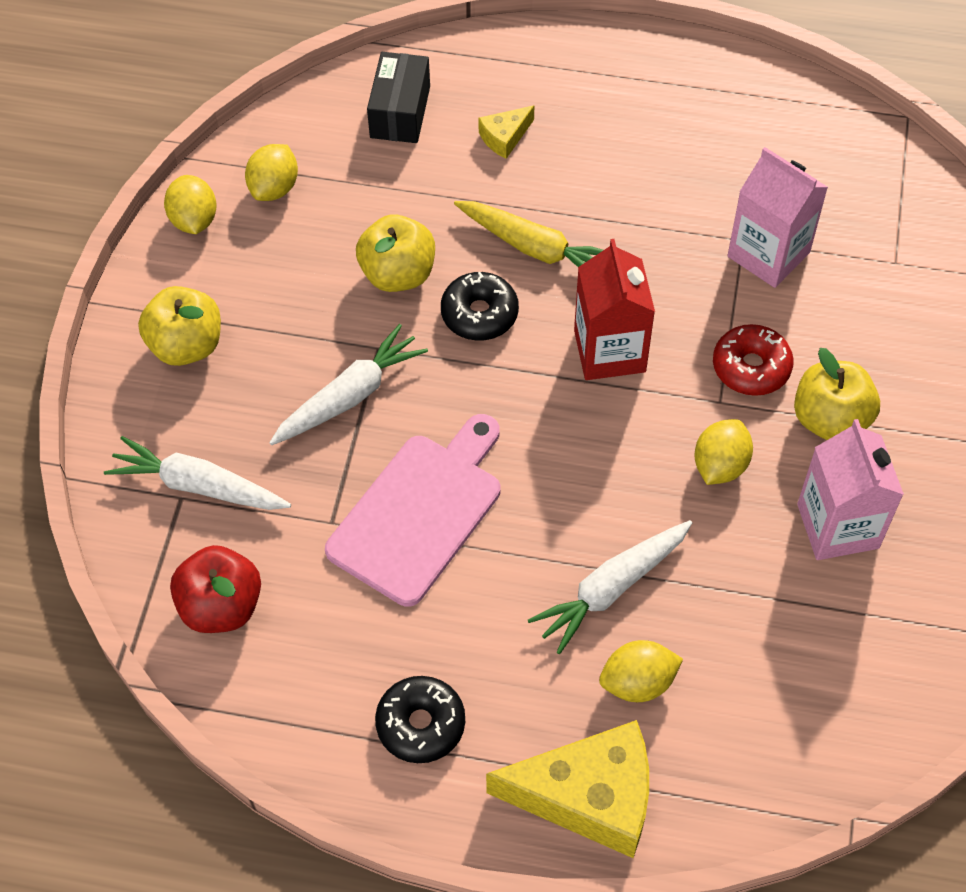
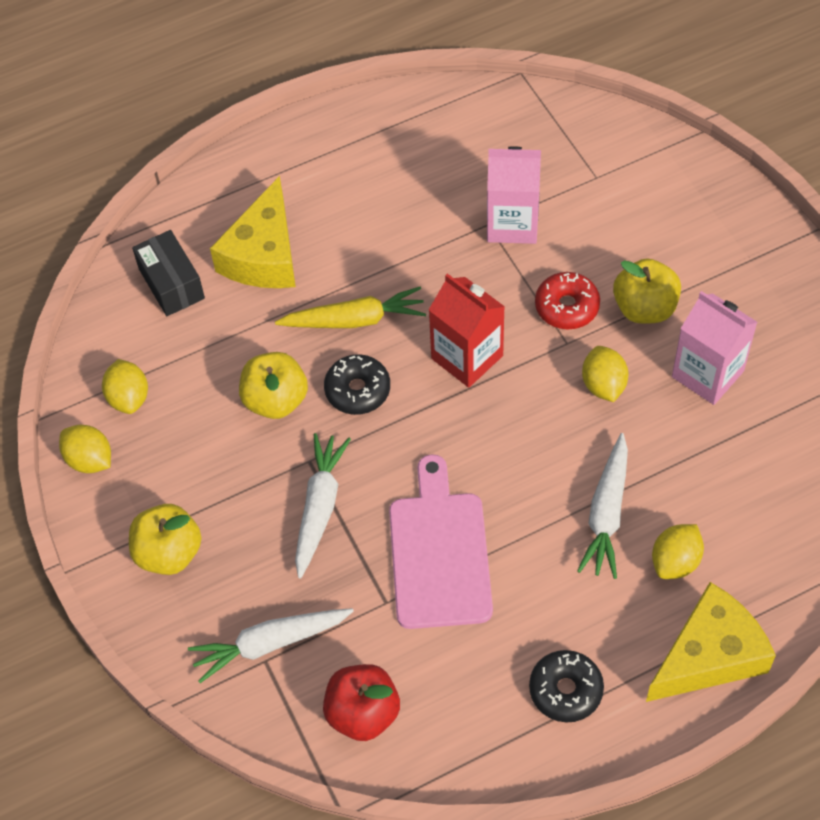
camera: 35 degrees left, 0 degrees up
(504, 137) = (263, 255): yellow cheese -> yellow cheese, size x2.17

